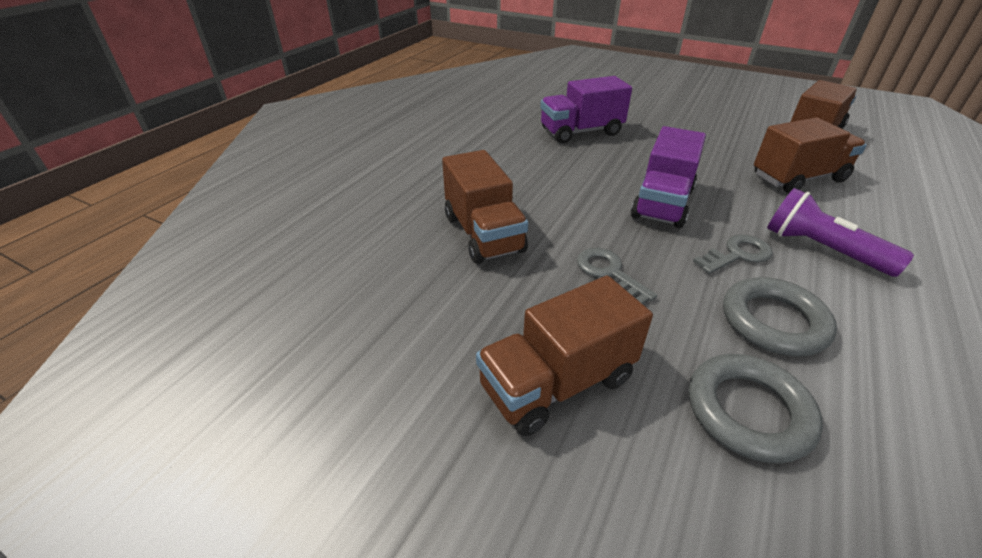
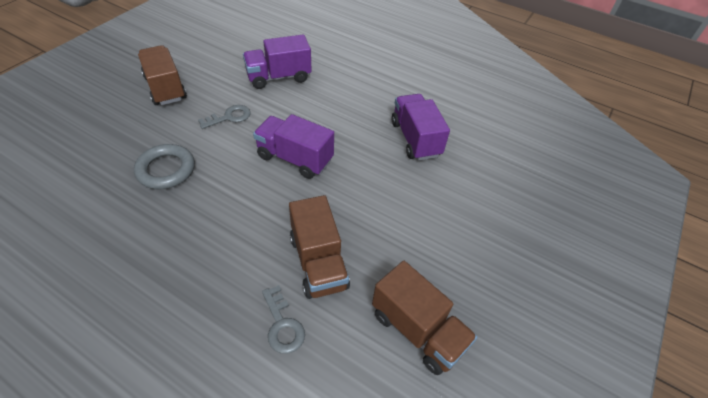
camera: 90 degrees right, 10 degrees up
(483, 234) = (279, 77): brown truck -> purple truck
(737, 254) = (227, 177): grey key -> grey key (282, 325)
(748, 411) = (122, 139): grey ring -> none
(821, 249) = (217, 225): purple flashlight -> none

